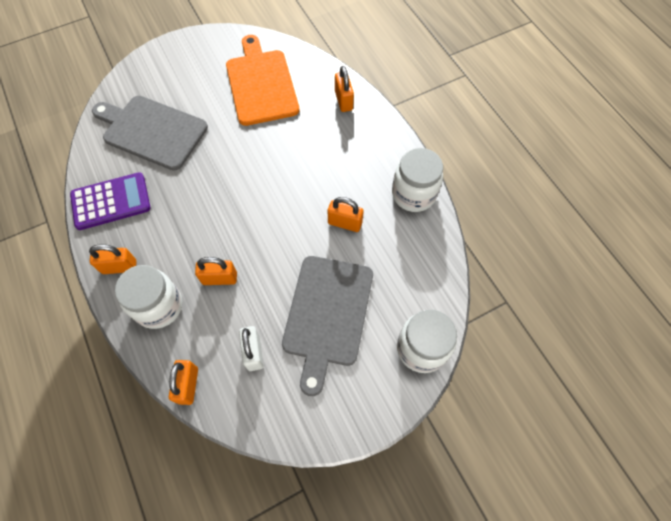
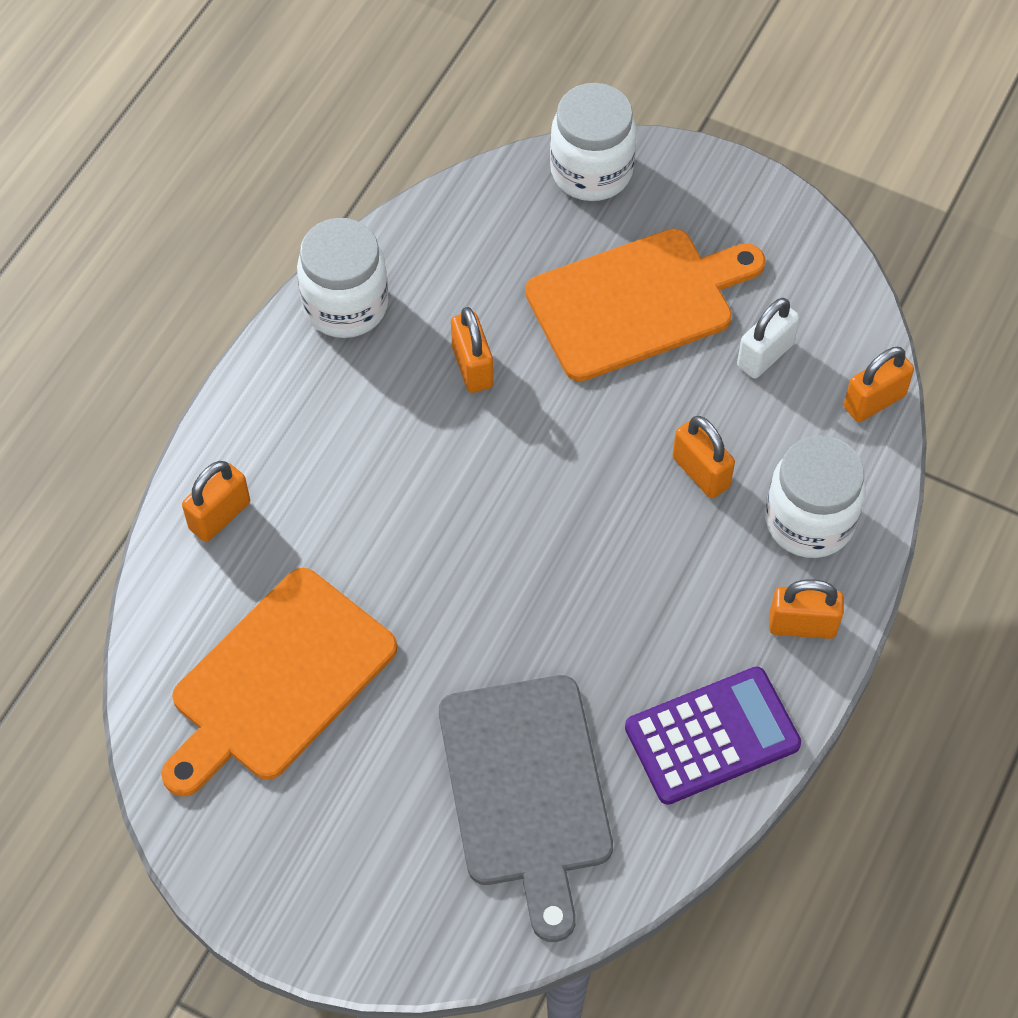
camera: 125 degrees left, 5 degrees down
(111, 201) = (712, 736): purple calculator -> purple calculator turned 120 degrees clockwise
(119, 267) = (802, 625): orange padlock -> orange padlock turned 45 degrees counterclockwise
(327, 314) = (637, 302): grey cutting board -> orange cutting board

